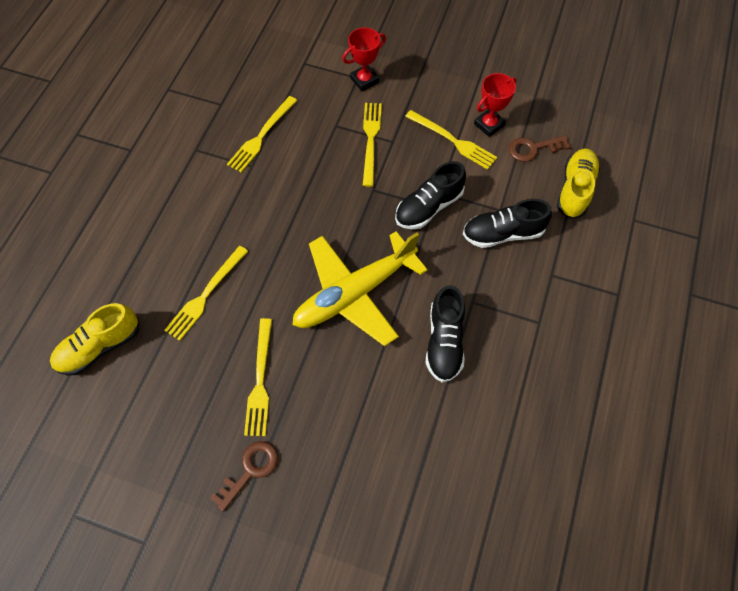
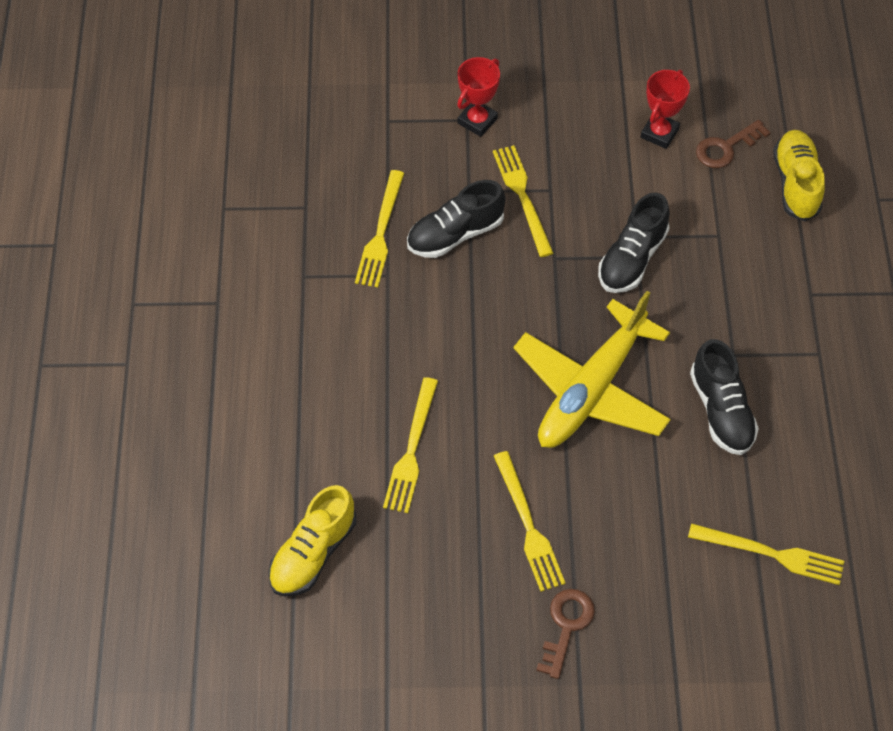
camera: 20 degrees left, 5 degrees down
(453, 141) = (624, 167): yellow fork -> yellow fork (771, 554)
(502, 233) = (733, 263): black shoe -> black shoe (455, 234)

